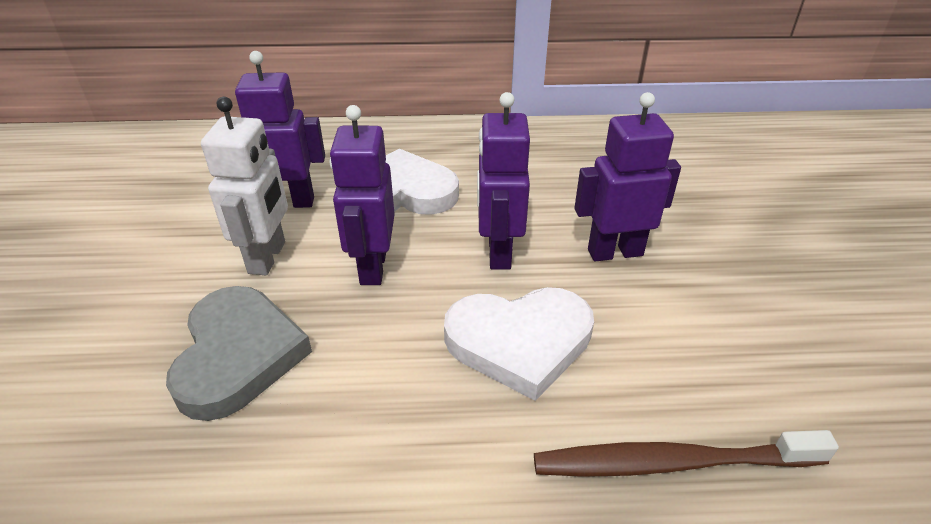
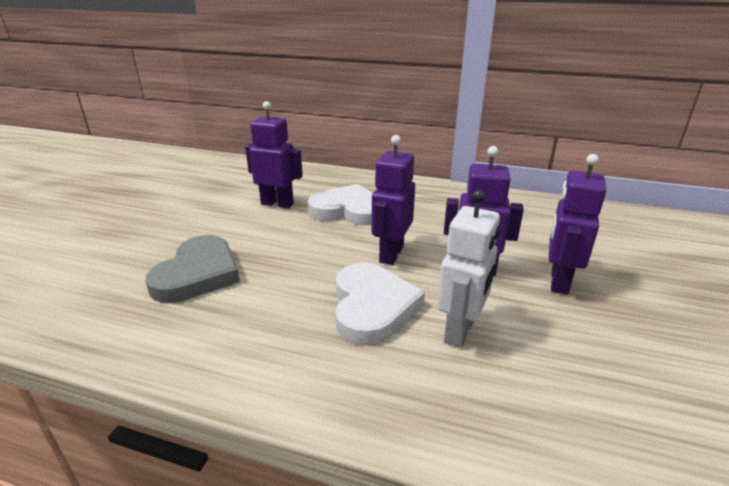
camera: 20 degrees right, 10 degrees down
(268, 257) = (246, 229): white robot -> white robot (460, 331)
(372, 267) = (304, 246): purple robot -> purple robot (558, 281)
(520, 342) = (372, 307): white heart -> white heart turned 105 degrees counterclockwise
(671, 463) = (435, 404): brown toothbrush -> none

